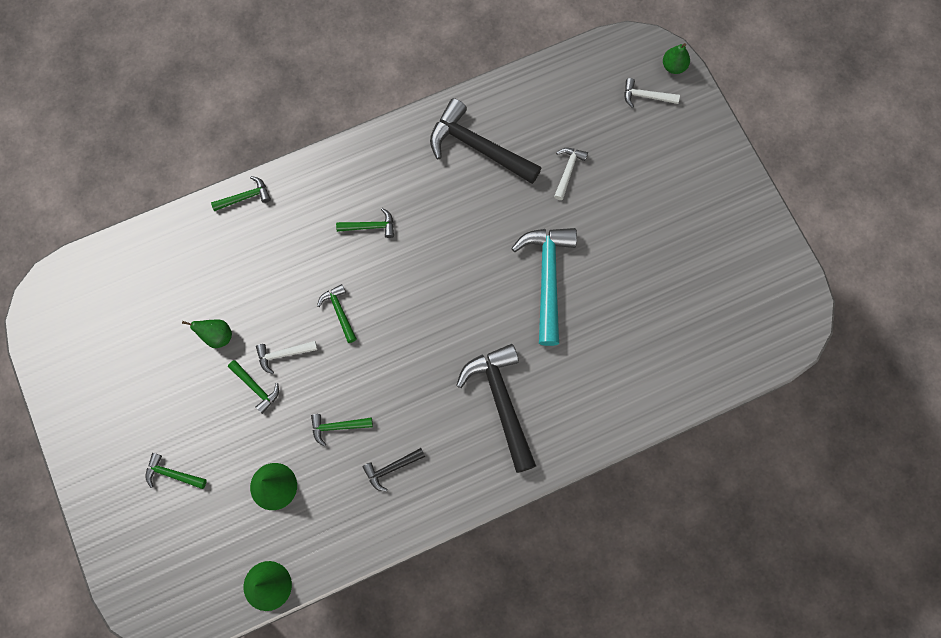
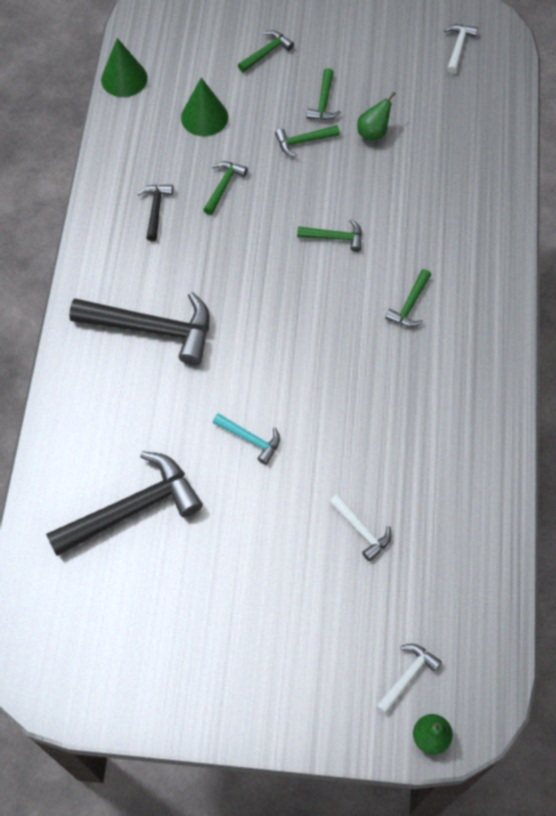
camera: 120 degrees right, 10 degrees down
(245, 197) = (507, 213): green hammer -> green hammer (323, 102)
(283, 354) = (321, 175): white hammer -> white hammer (458, 47)
(478, 147) = (443, 452): black hammer -> black hammer (132, 509)
(547, 278) = (250, 439): turquoise hammer -> turquoise hammer, size x0.48

